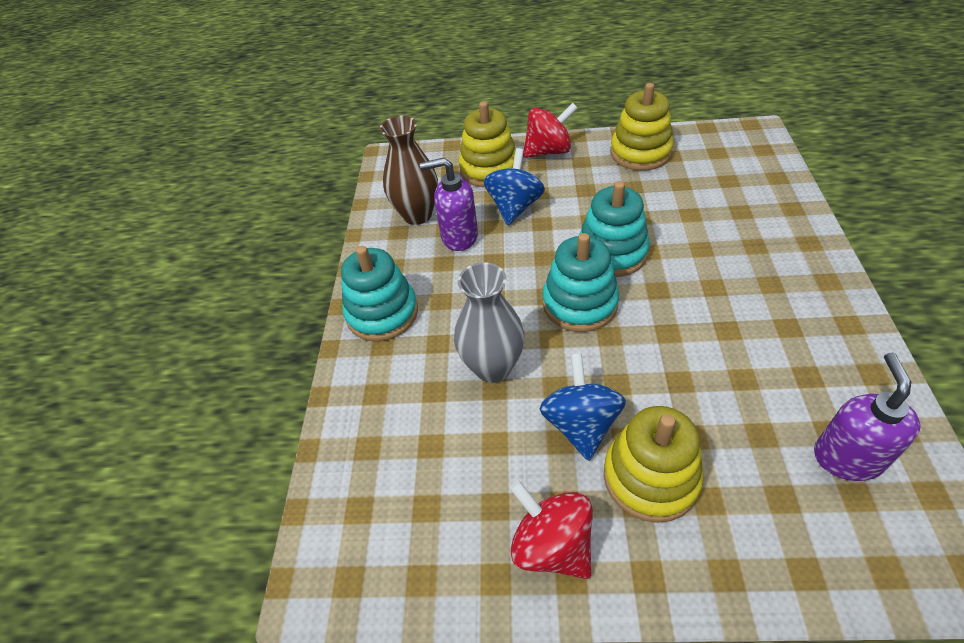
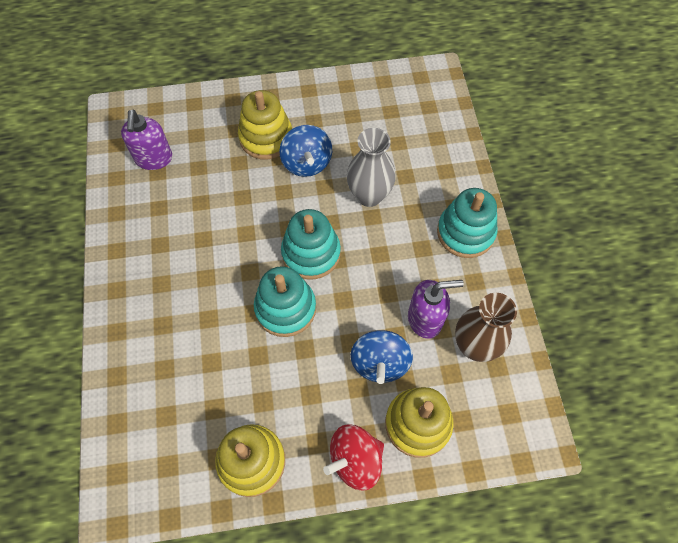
camera: 165 degrees right, 15 degrees up
(552, 545) = (319, 101): red spinning top -> none

